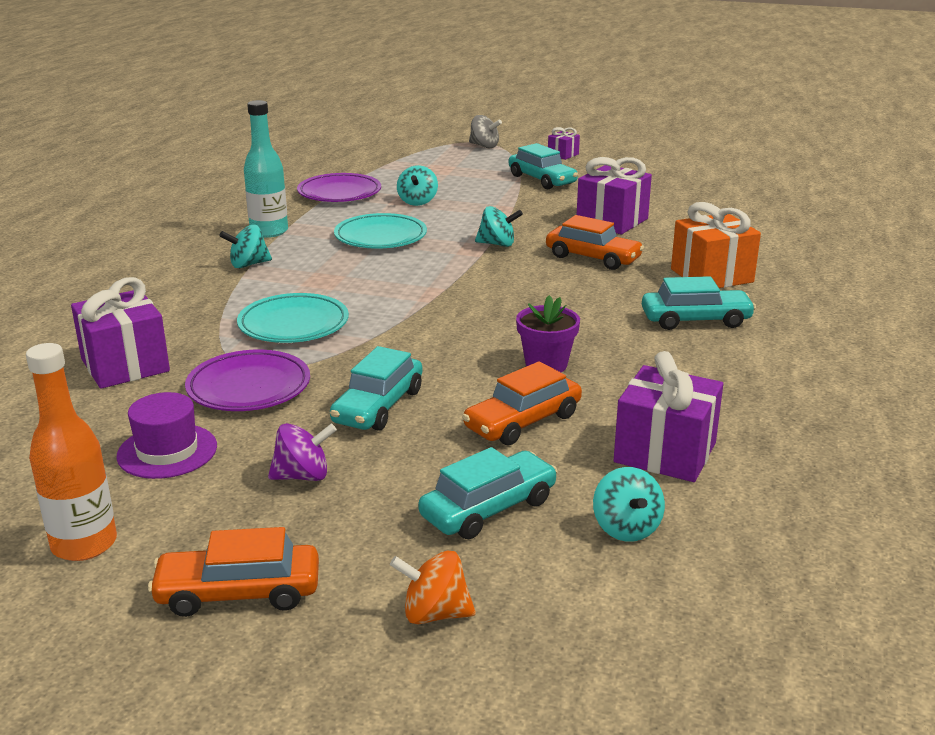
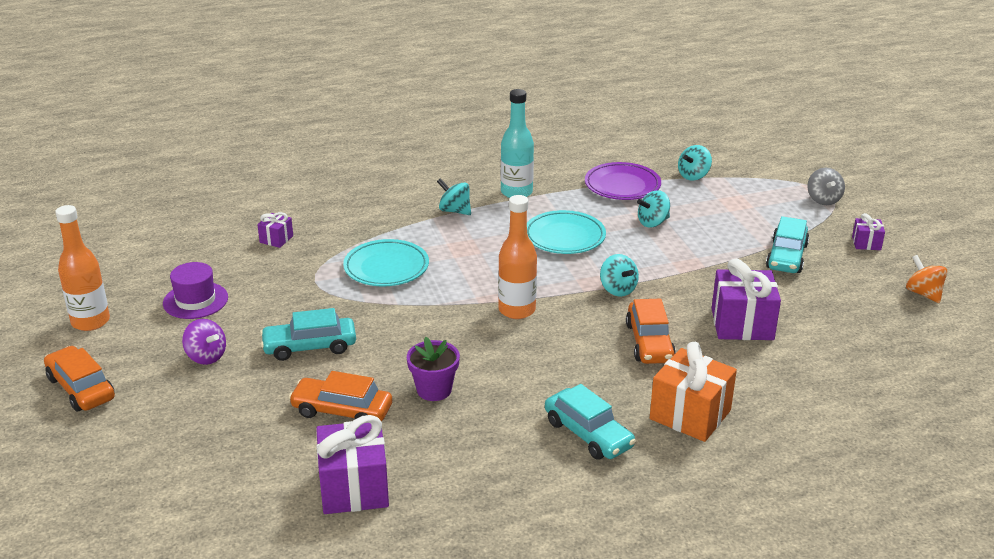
camera: 55 degrees right, 5 degrees up
(125, 365) = (276, 239): purple gift -> purple gift, size x0.50
(249, 387) = (289, 291): purple plate -> none
(434, 614) = (104, 461): orange spinning top -> orange spinning top (923, 293)
(467, 290) = (517, 310): none -> orange bottle
(488, 508) = (224, 438): turquoise car -> none
(626, 528) = (242, 502): turquoise spinning top -> turquoise spinning top (693, 176)

